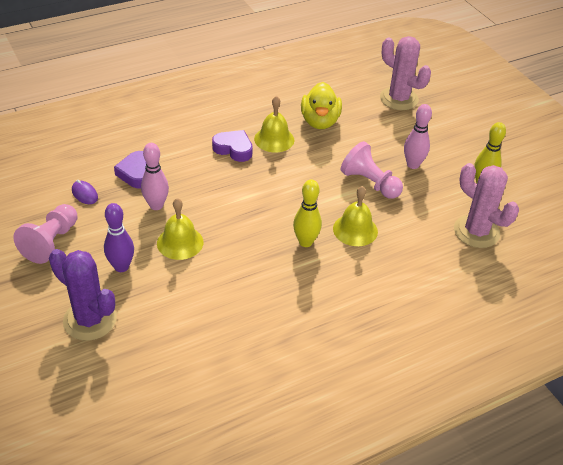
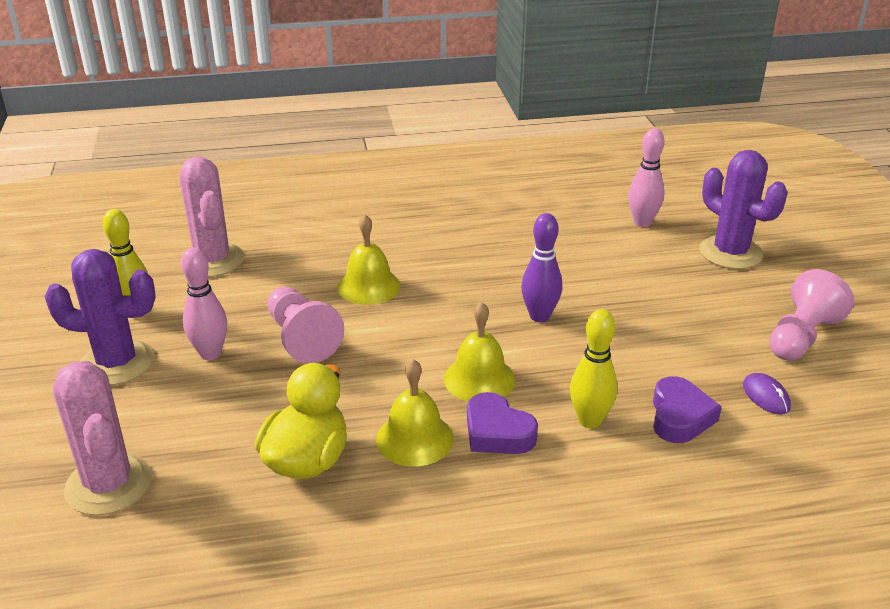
camera: 160 degrees left, 10 degrees down
(121, 267) = (696, 295): purple bowling pin -> purple bowling pin (539, 316)
(156, 205) = (647, 360): pink bowling pin -> pink bowling pin (642, 222)
(180, 242) = (615, 309): yellow bell -> yellow bell (479, 379)
(305, 242) = (444, 283): yellow bowling pin -> yellow bowling pin (589, 420)
(457, 151) = (117, 363): none -> purple cactus

